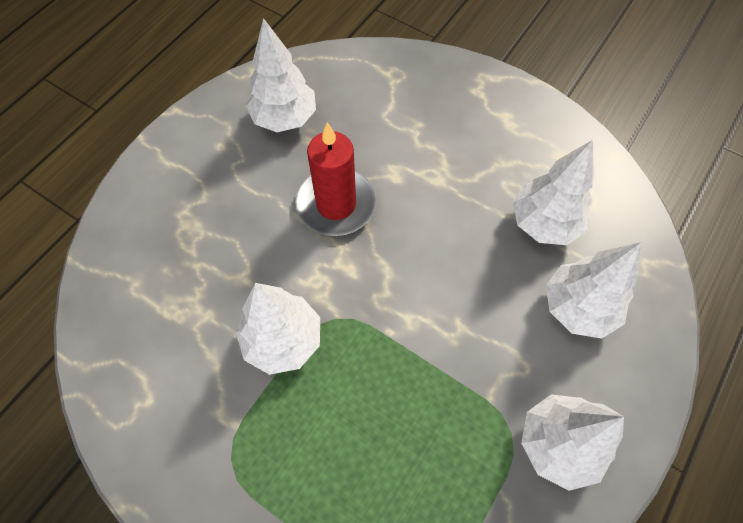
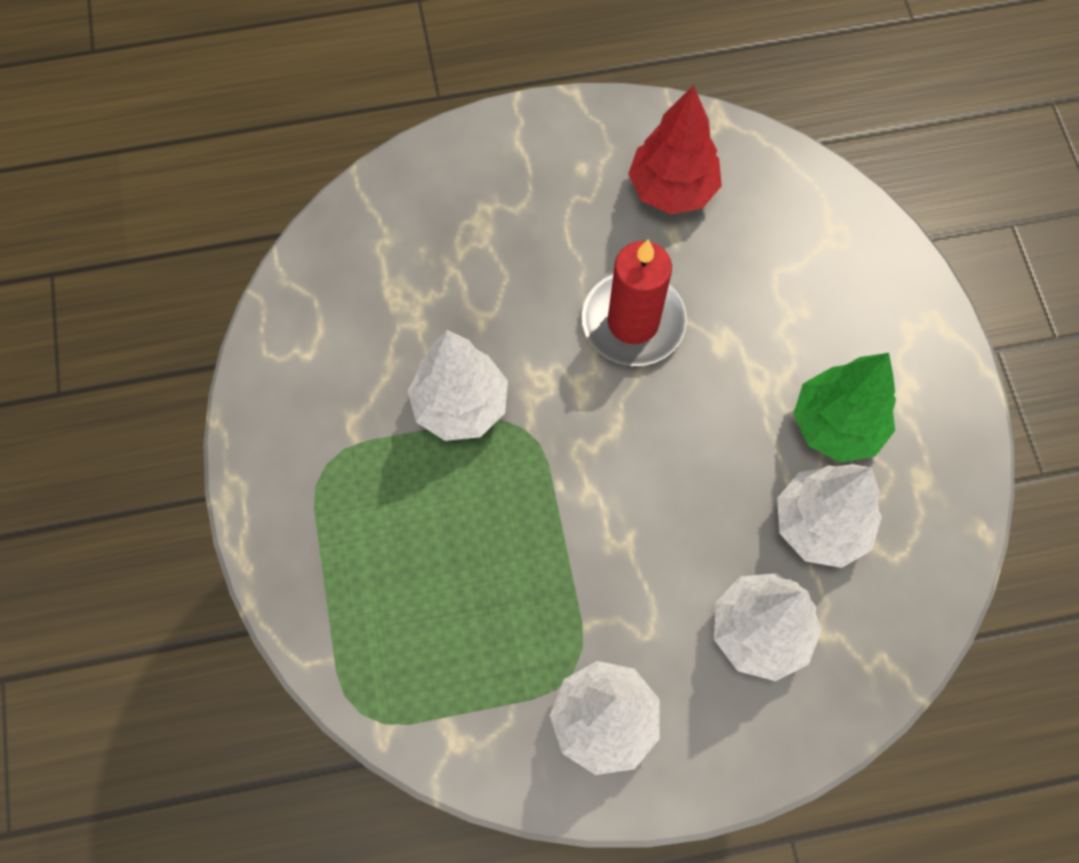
camera: 45 degrees right, 5 degrees up
(285, 118) = (672, 190): white tree -> red tree
(496, 166) = (836, 425): none -> green tree

